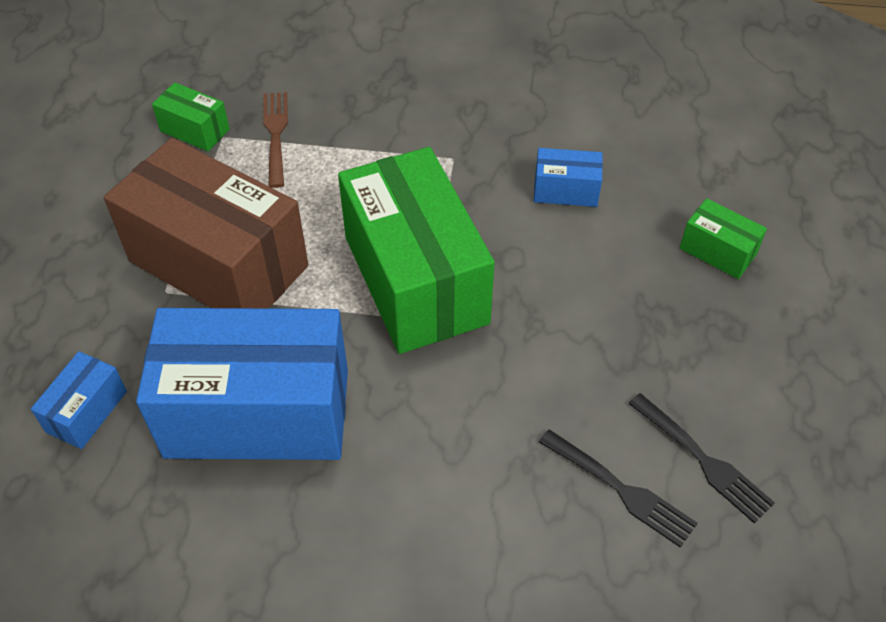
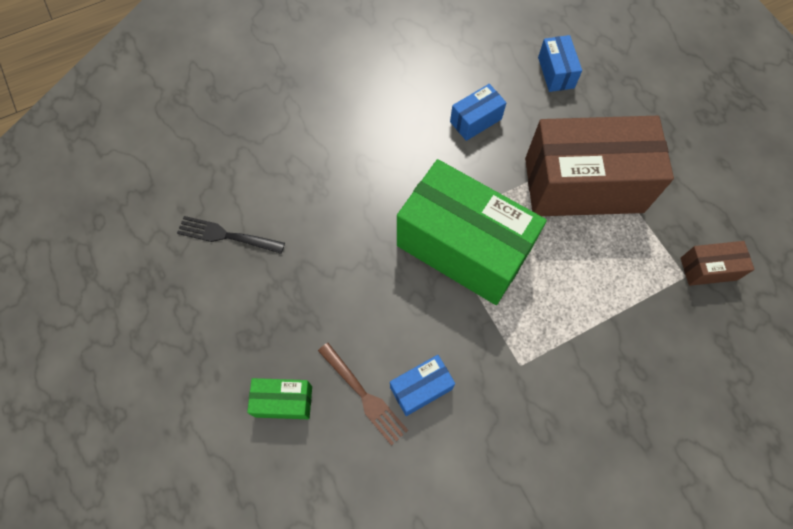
camera: 145 degrees right, 15 degrees up
(195, 130) = (708, 269): green box -> brown box
(258, 413) = (475, 120): blue box -> blue box, size x0.43
(276, 134) = (655, 302): brown fork -> brown fork (364, 396)
(621, 490) = (263, 193): black fork -> none

